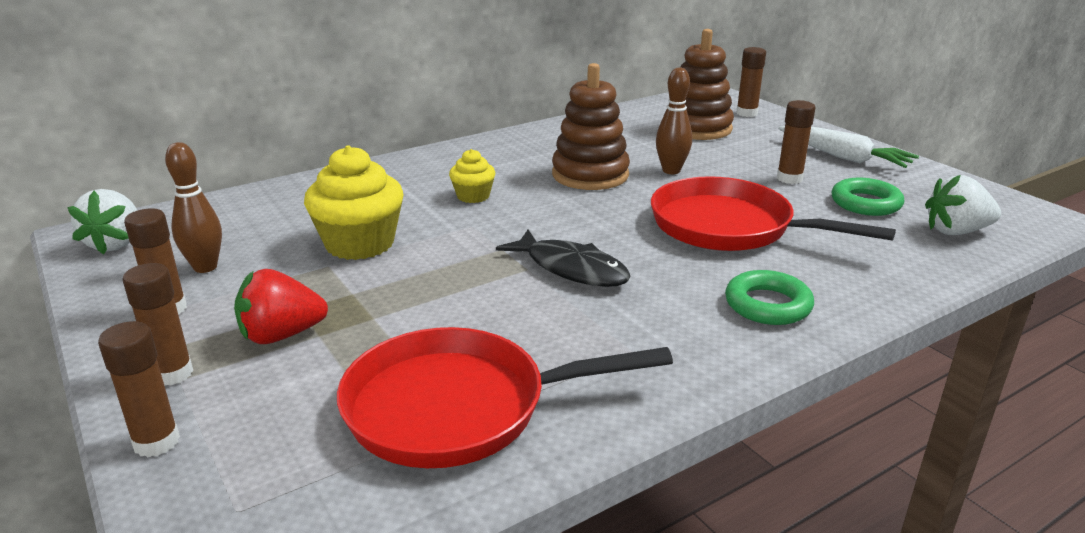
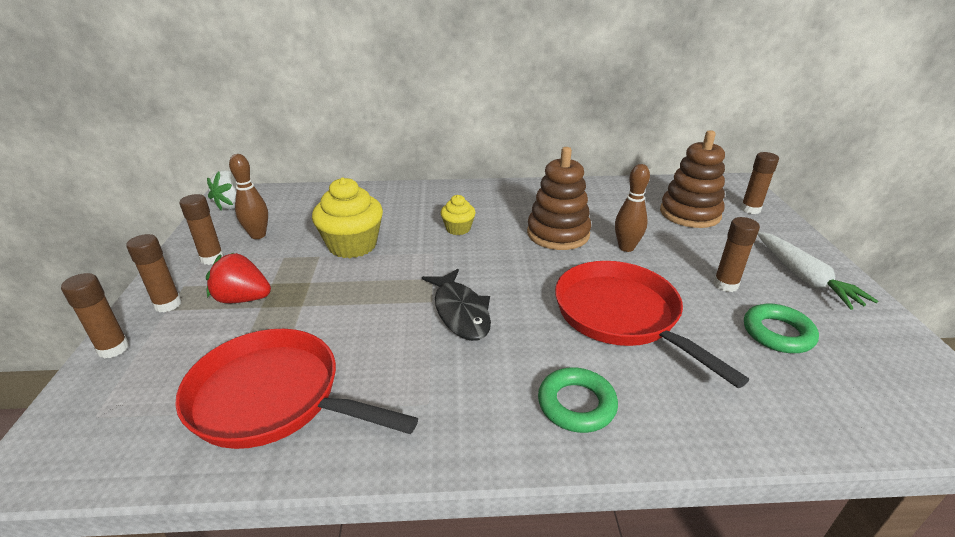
camera: 30 degrees right, 5 degrees up
(956, 231) = (849, 397): white strawberry -> none

